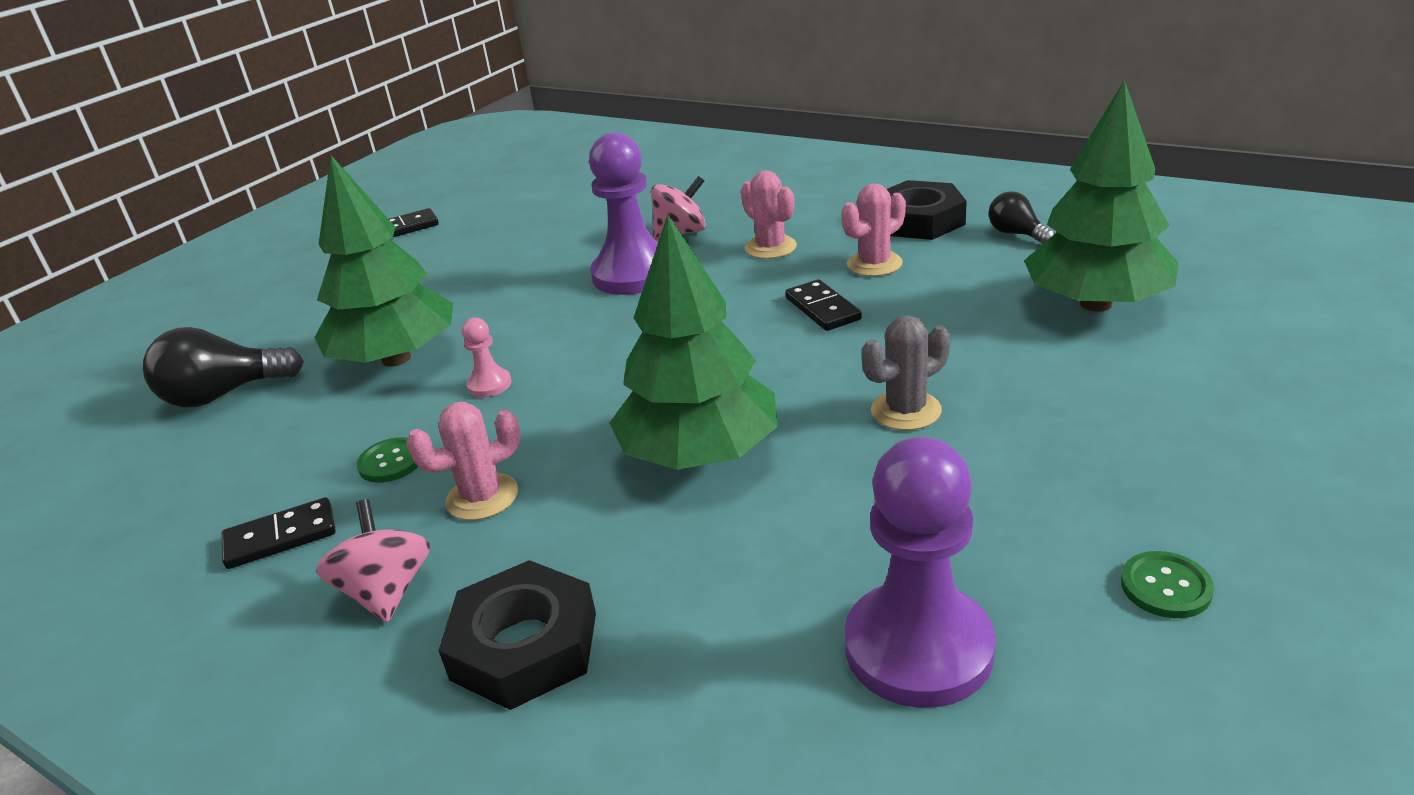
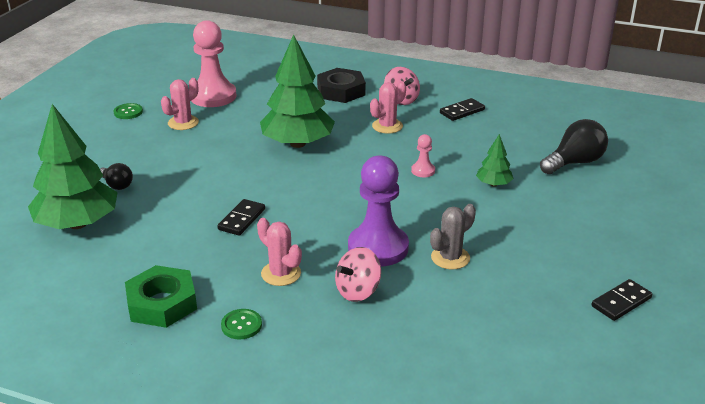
camera: 165 degrees right, 0 degrees up
(391, 462) = (442, 136): green button -> green button (241, 325)
(396, 358) = (493, 184): green tree -> green tree, size x0.46
(822, 309) = (242, 219): black domino -> black domino turned 60 degrees clockwise
(874, 264) = (204, 256): pink cactus -> pink cactus (183, 123)
(906, 411) = (202, 163): grey cactus -> grey cactus (450, 258)
(918, 648) = (213, 96): purple pawn -> pink pawn
(919, 220) = (162, 303): black nut -> green nut
(1016, 234) = (94, 285): black light bulb -> black light bulb (117, 185)

